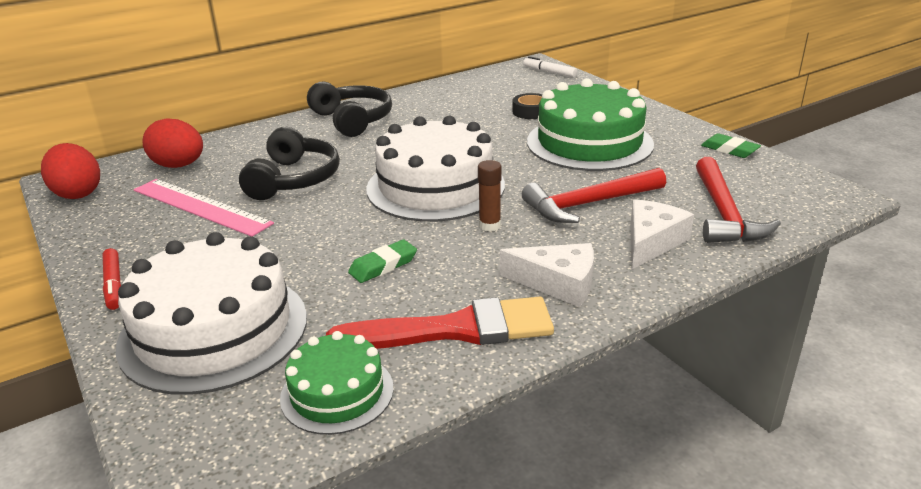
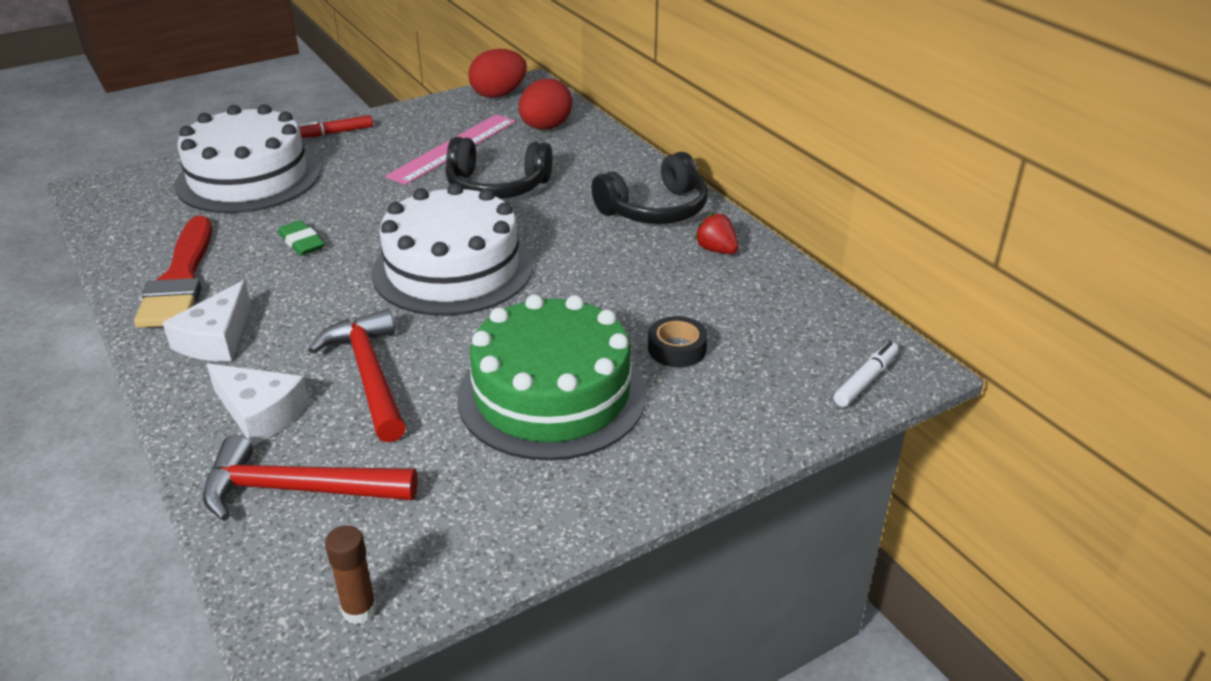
camera: 90 degrees right, 5 degrees up
(337, 392) = (139, 231): green cake -> none
(413, 102) = (716, 250): none -> red strawberry
(490, 226) = (348, 302): brown glue stick -> brown glue stick (359, 610)
(729, 150) = (495, 545): green eraser -> none

